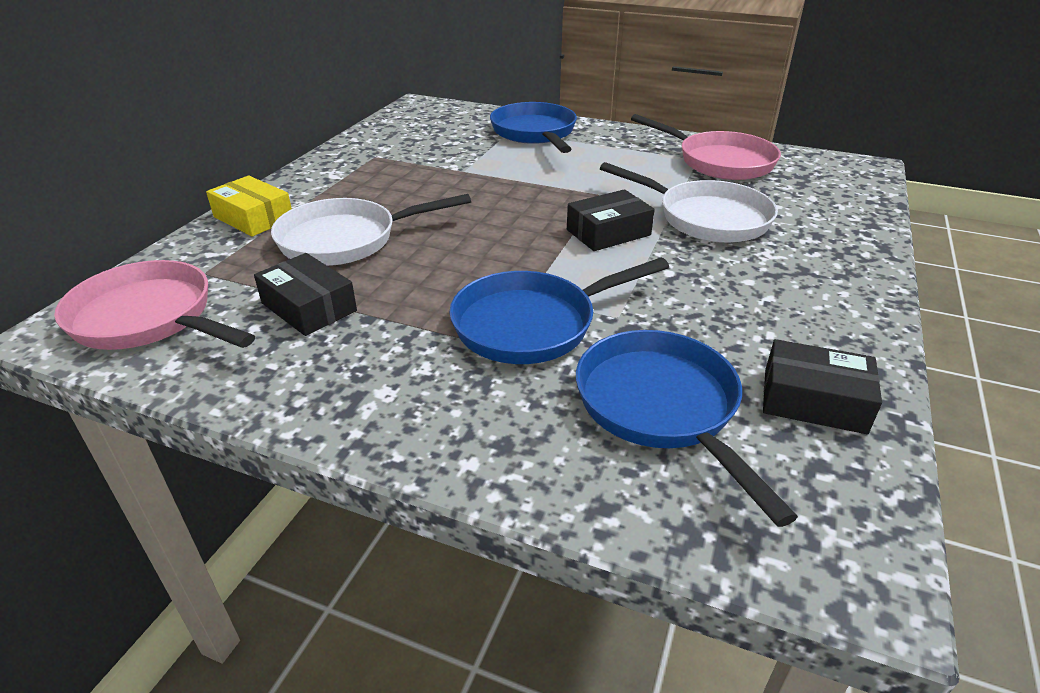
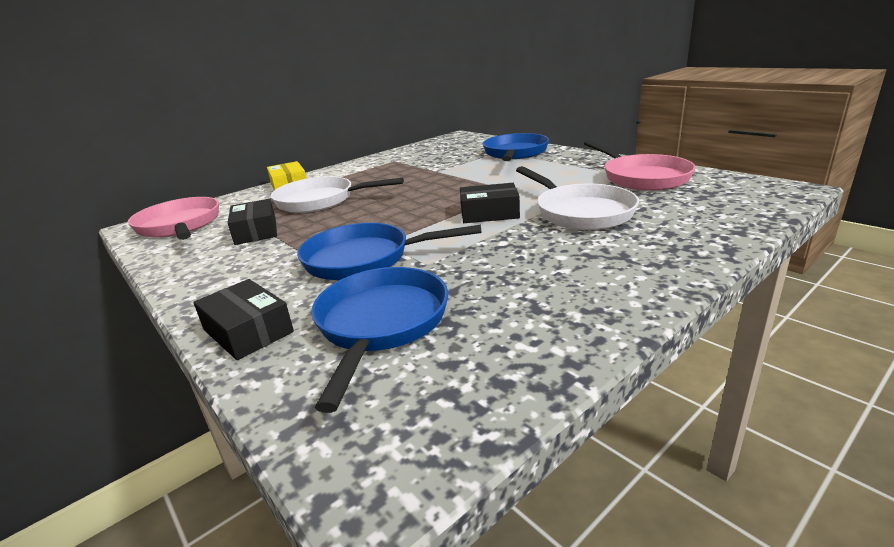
camera: 30 degrees right, 10 degrees down
(813, 400) = (506, 346): black box -> black box (248, 331)

